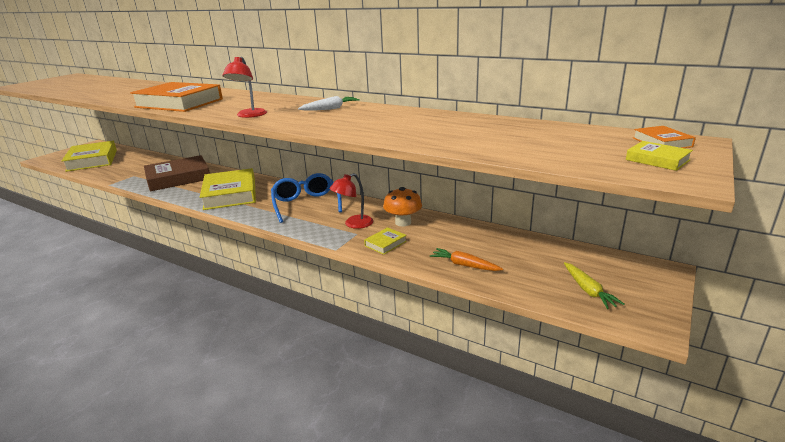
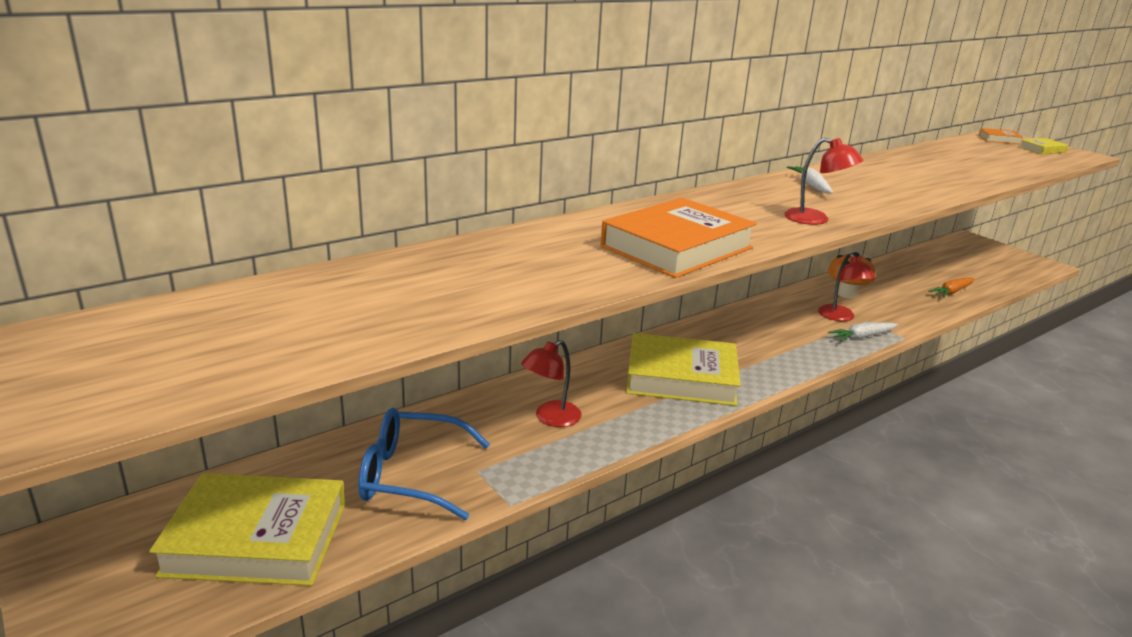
camera: 70 degrees left, 0 degrees up
(178, 178) = (550, 418): brown book -> red lamp
(306, 204) = (761, 332): blue glasses -> blue glasses (411, 475)
(324, 234) = (862, 337): none -> white carrot
(385, 243) = (897, 312): yellow book -> none
(588, 290) = (999, 266): yellow carrot -> none

